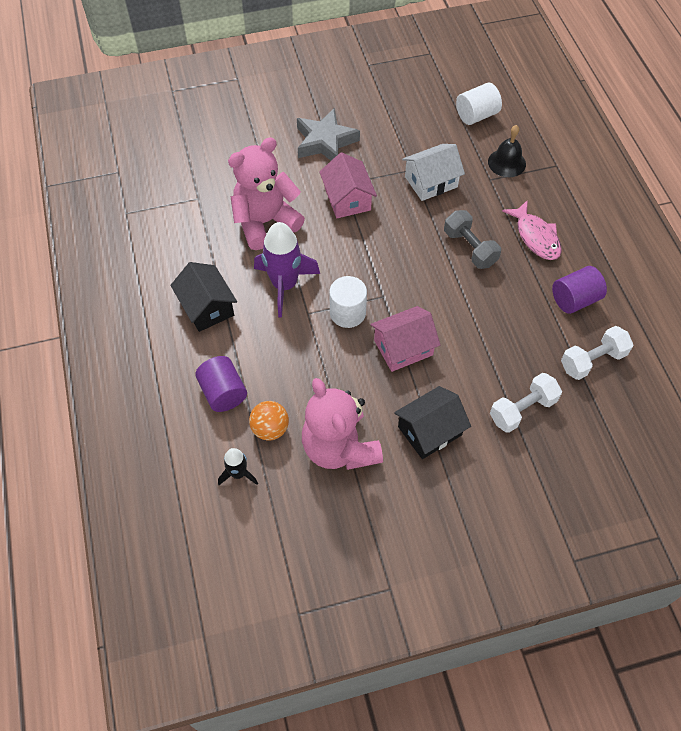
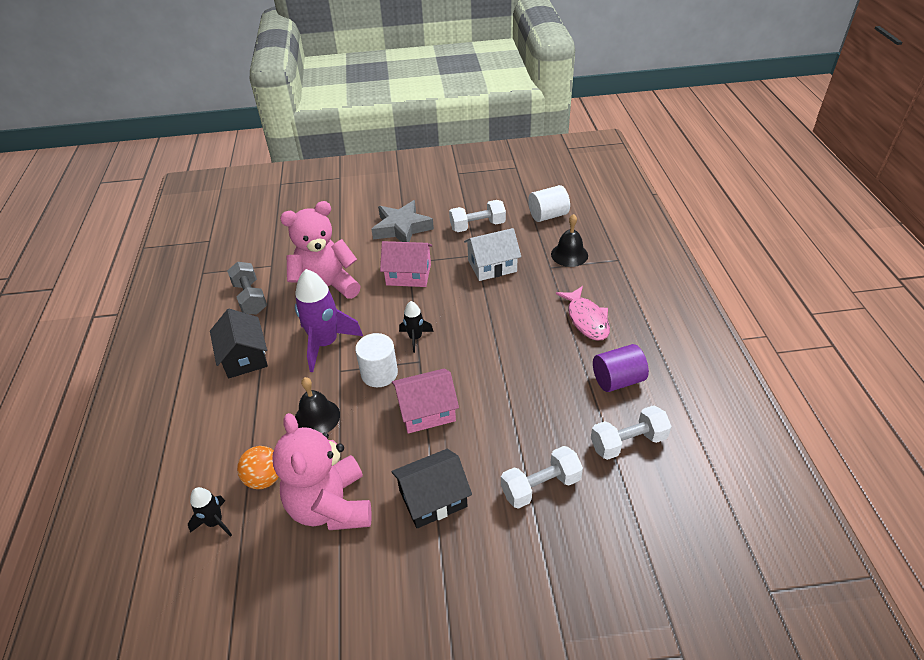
camera: 10 degrees right, 15 degrees down
(223, 392) = (230, 438): purple cylinder -> none
(300, 364) = (317, 417): none -> black bell
(347, 199) = (408, 275): pink house -> pink house turned 75 degrees counterclockwise
(373, 271) = (415, 338): none -> black rocket
(405, 133) = (477, 226): none -> white dumbbell
(470, 248) = (517, 324): grey dumbbell -> grey dumbbell (250, 298)

